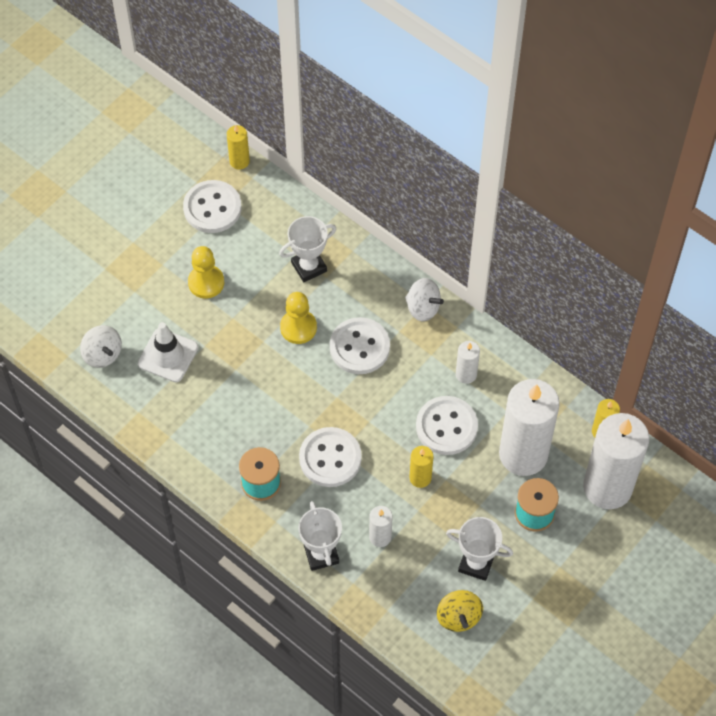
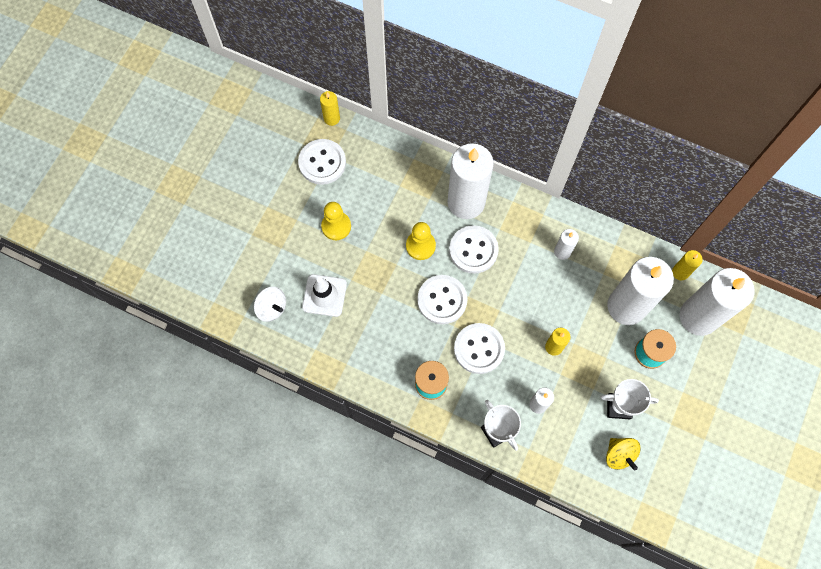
camera: 15 degrees left, 10 degrees up
(309, 267) = (413, 193): white trophy -> none
(368, 291) = (466, 202): none -> white candle
(423, 308) = (512, 205): white spinning top -> none
(446, 426) = (561, 299): white button -> white button (442, 300)

